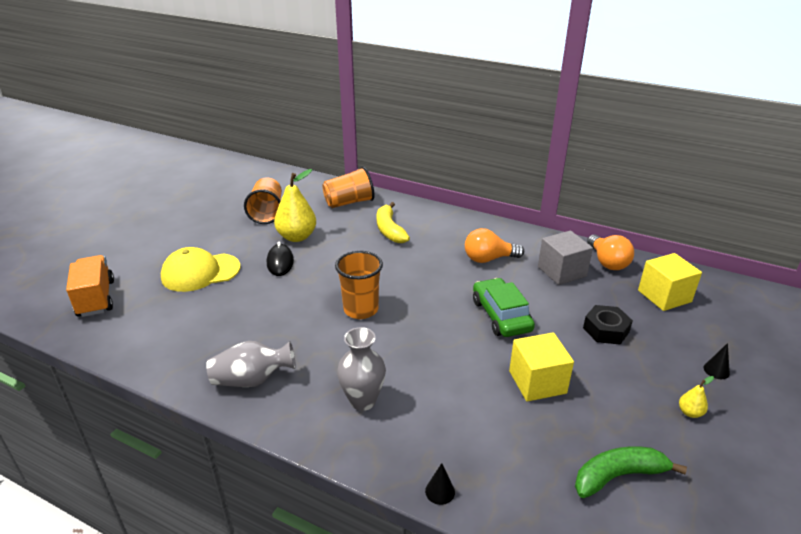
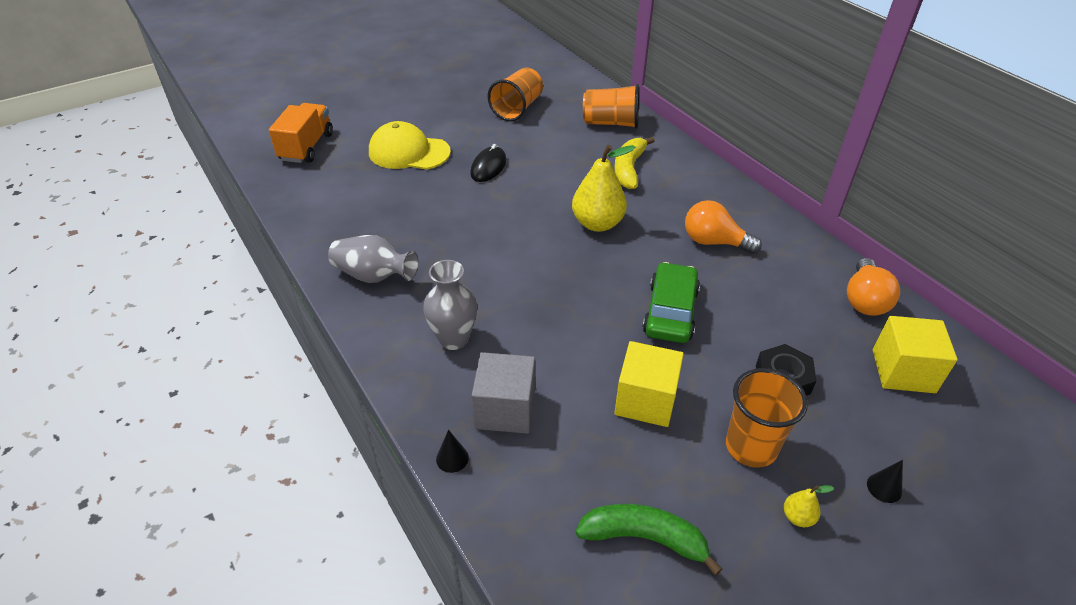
camera: 30 degrees right, 10 degrees up
(297, 237) = (526, 145): yellow pear -> yellow pear (597, 223)
(361, 309) = (526, 246): orange cup -> orange cup (751, 447)
(562, 271) = (792, 289): grey cube -> grey cube (505, 409)

